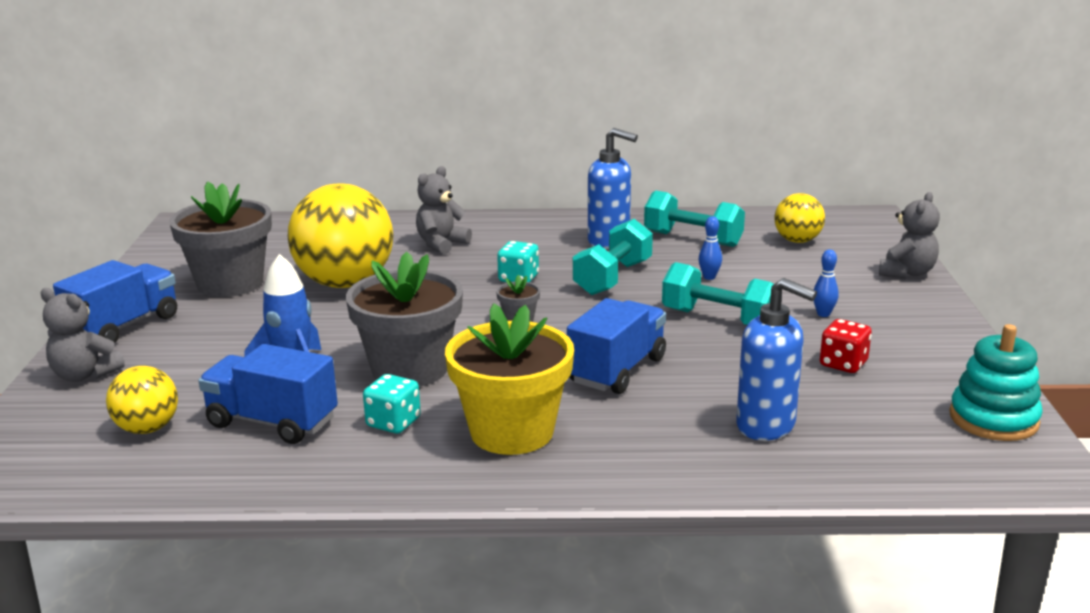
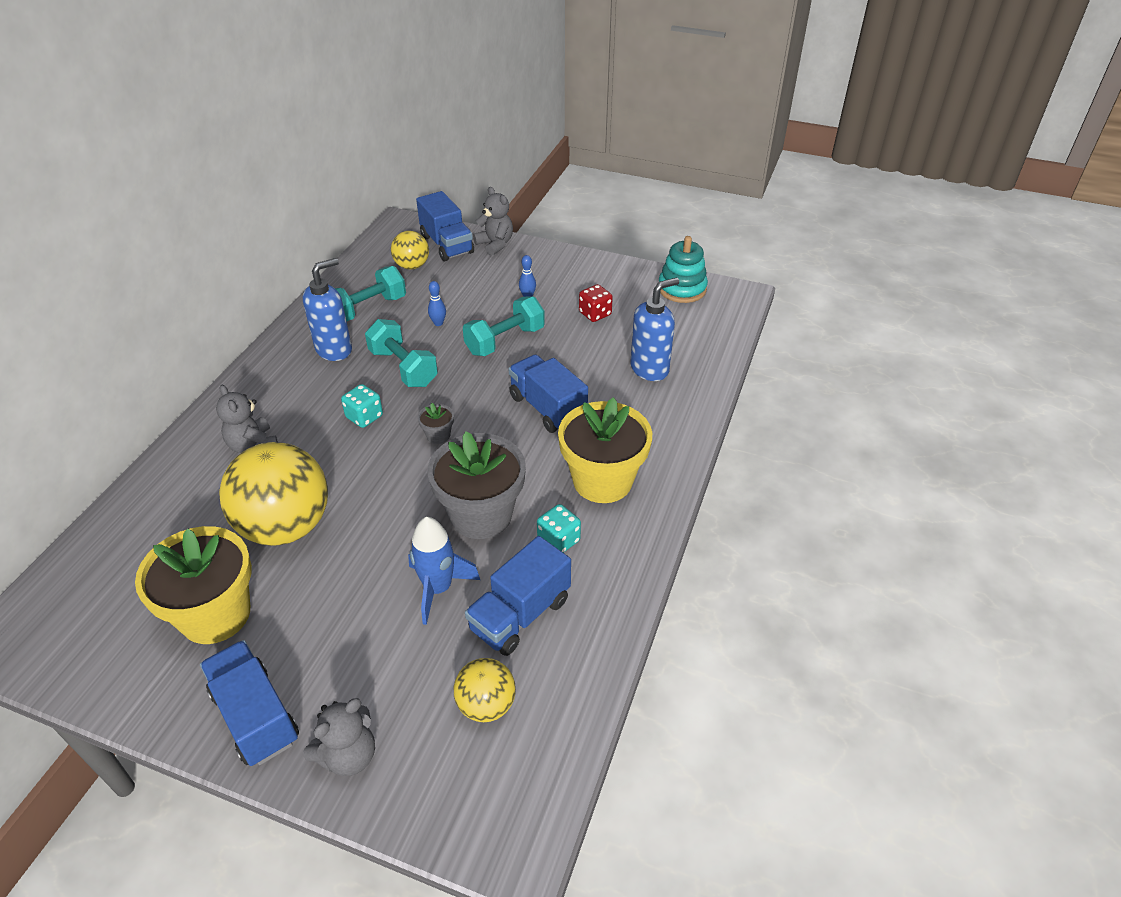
camera: 70 degrees left, 20 degrees up
(230, 283) = (215, 614): grey flower pot -> yellow flower pot
(865, 248) = (447, 244): none -> blue truck

